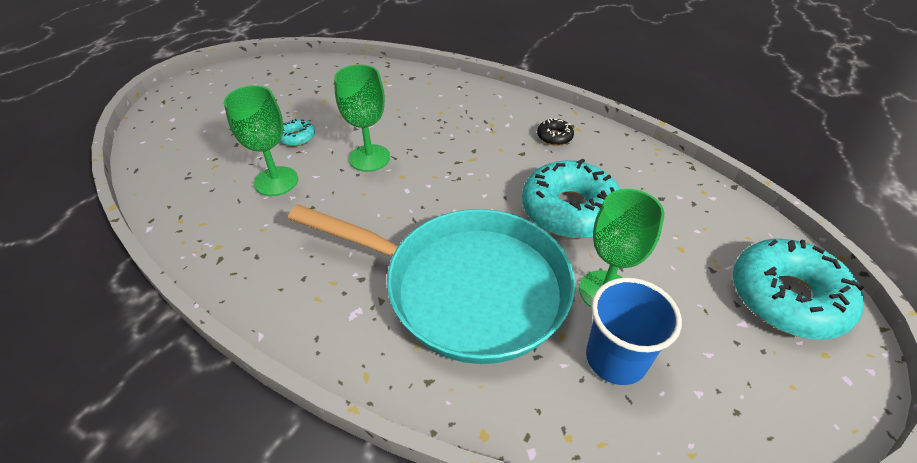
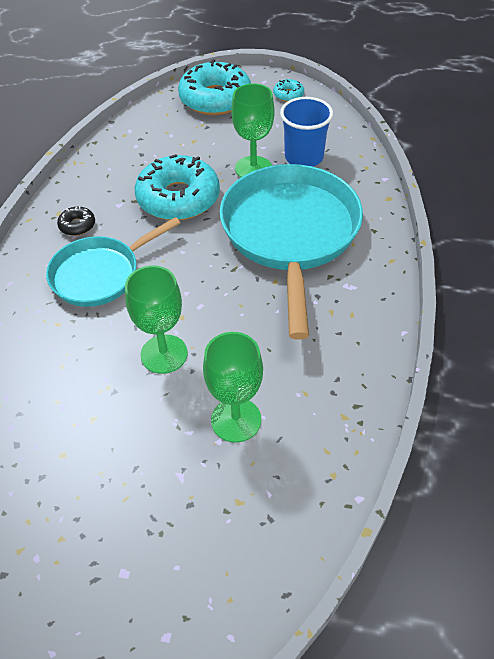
camera: 110 degrees left, 5 degrees up
(297, 137) = (153, 442): turquoise donut -> turquoise donut (288, 95)
(483, 140) = (100, 274): none -> turquoise pan

